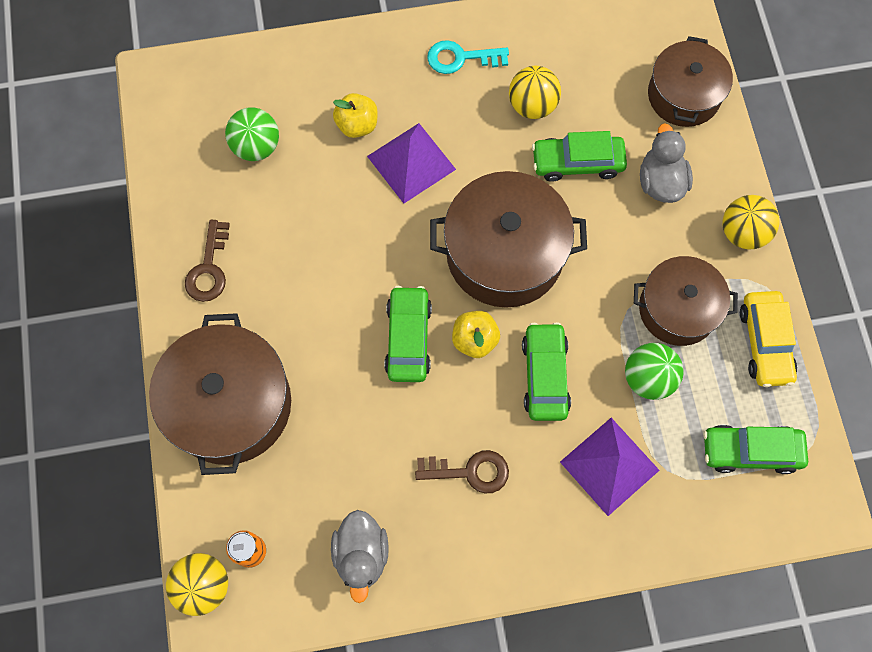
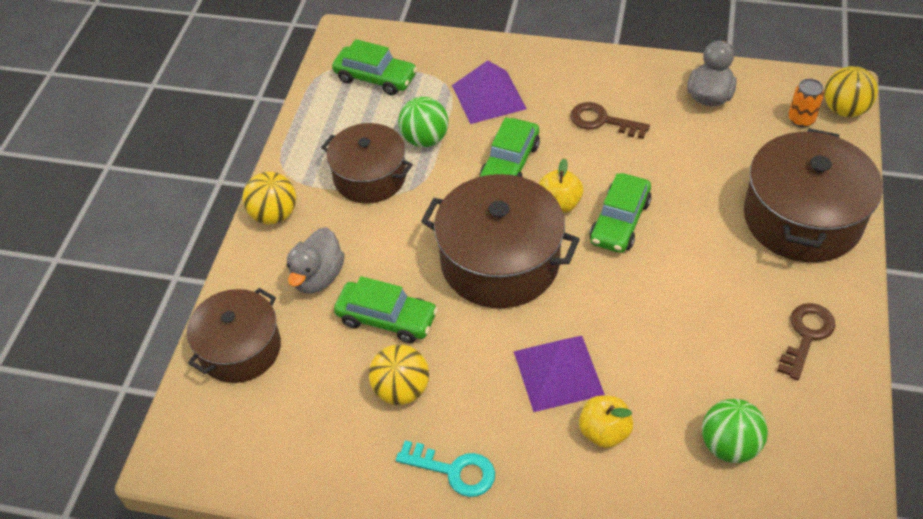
camera: 155 degrees left, 20 degrees down
(764, 343) = (315, 136): yellow car -> none

